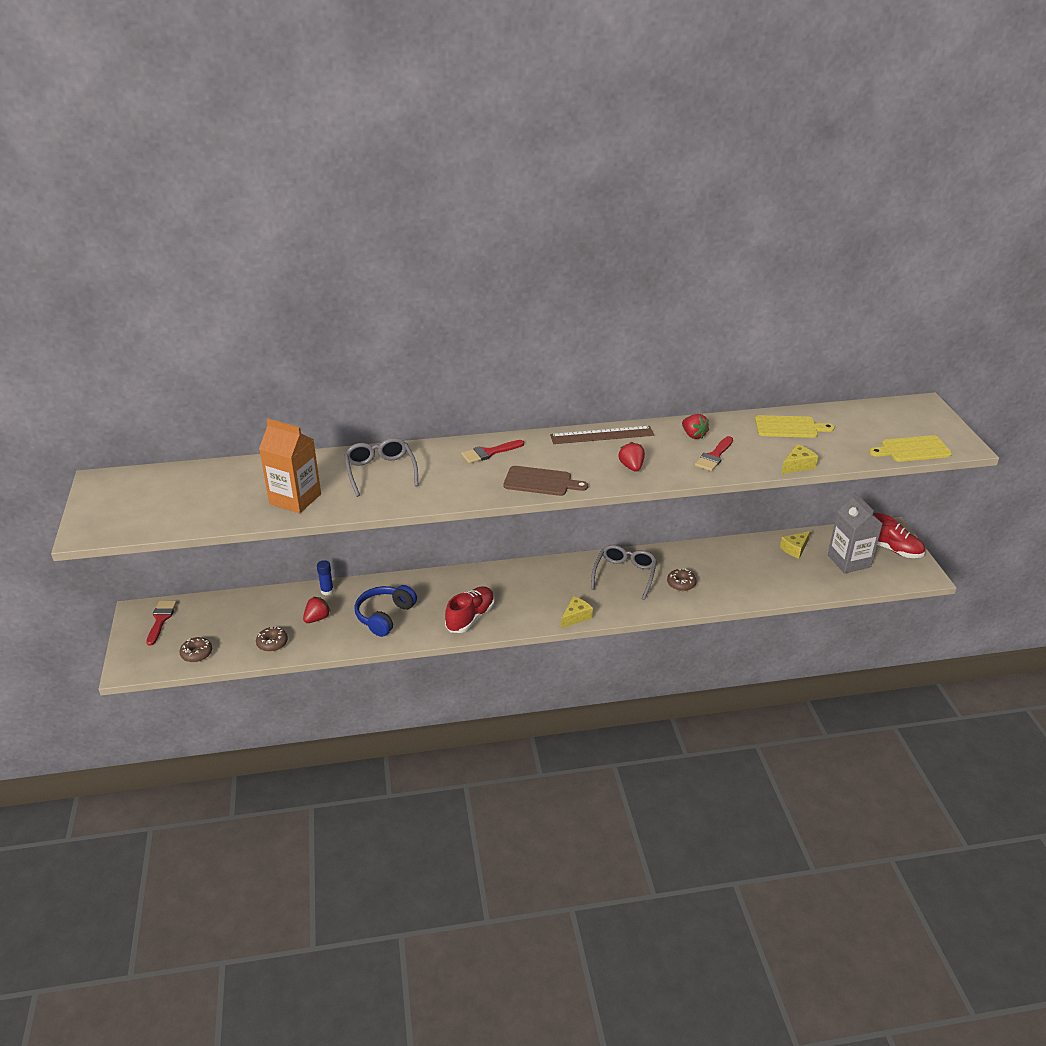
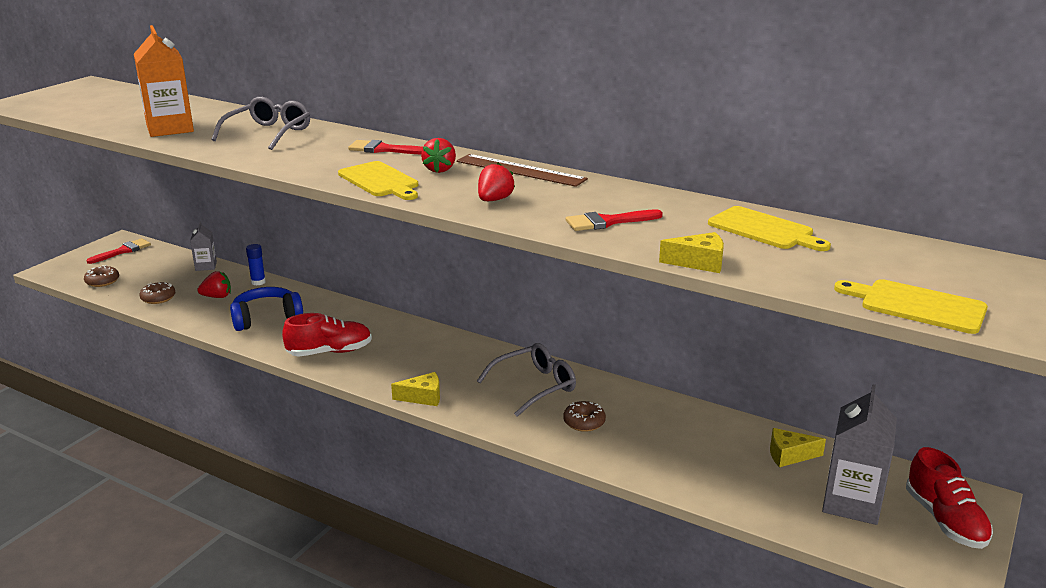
camera: 40 degrees right, 10 degrees down
(260, 598) = (206, 266): none -> grey carton
(540, 482) = (380, 181): brown cutting board -> yellow cutting board
(693, 435) = (622, 200): red strawberry -> red strawberry (439, 169)

